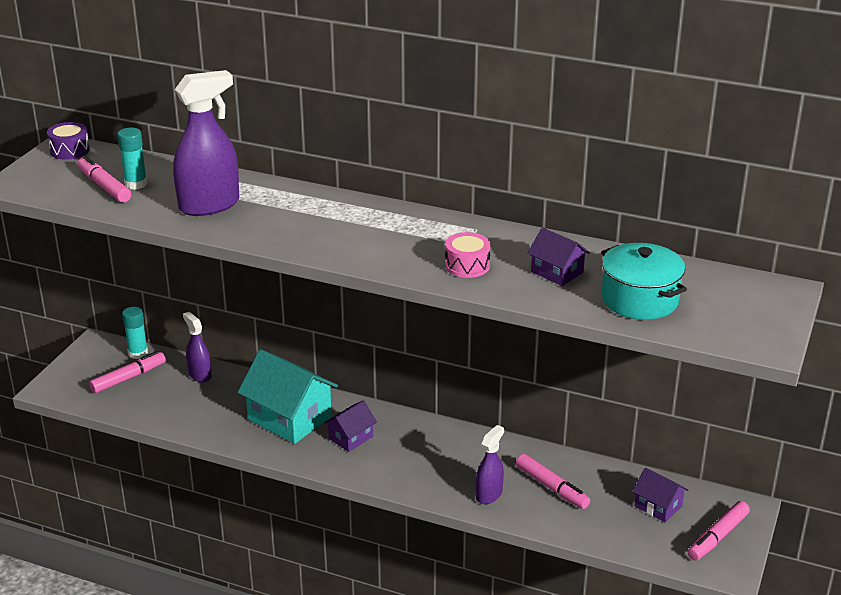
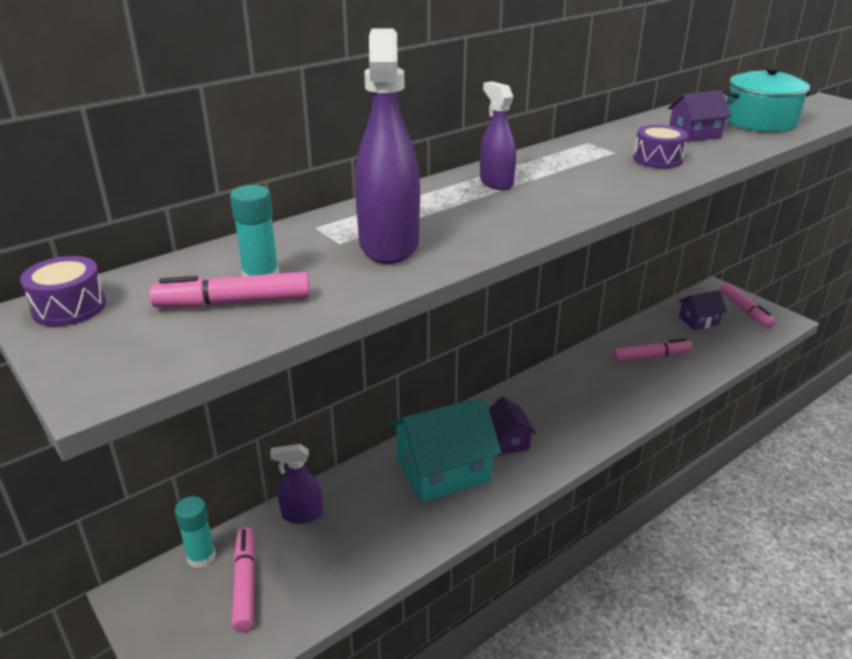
camera: 60 degrees left, 0 degrees up
(467, 265) = (657, 159): pink drum -> purple drum
(489, 494) = (643, 390): purple spray bottle -> purple spray bottle (496, 183)

